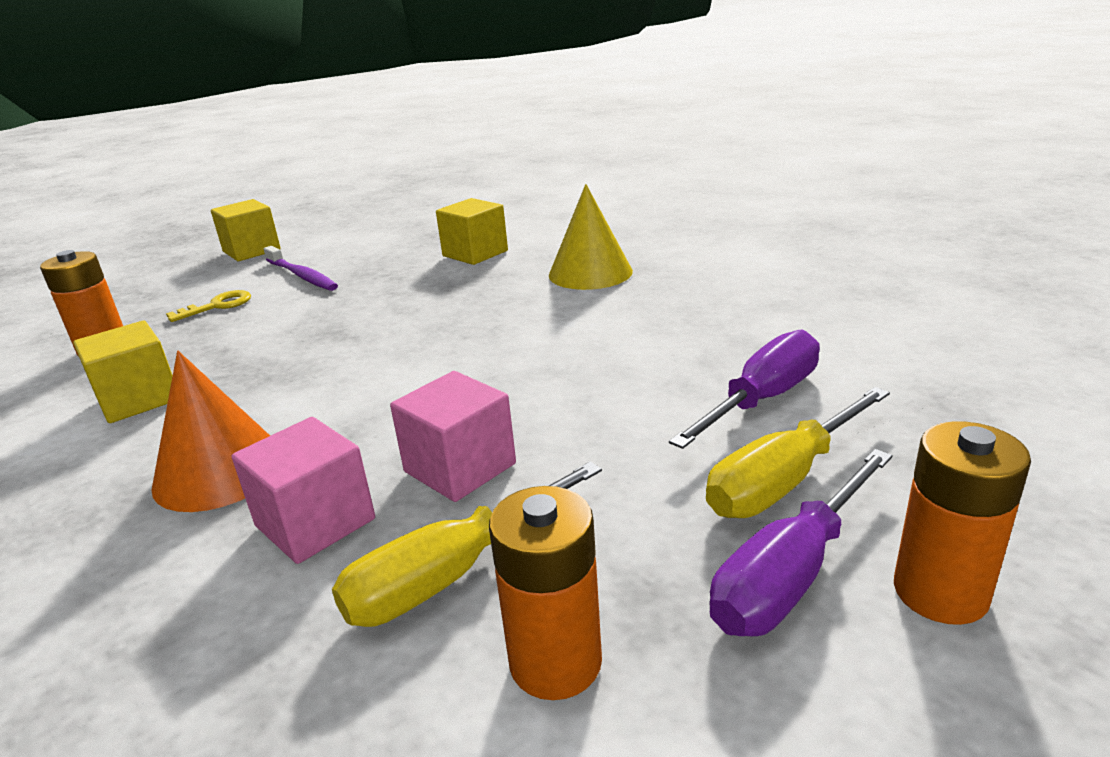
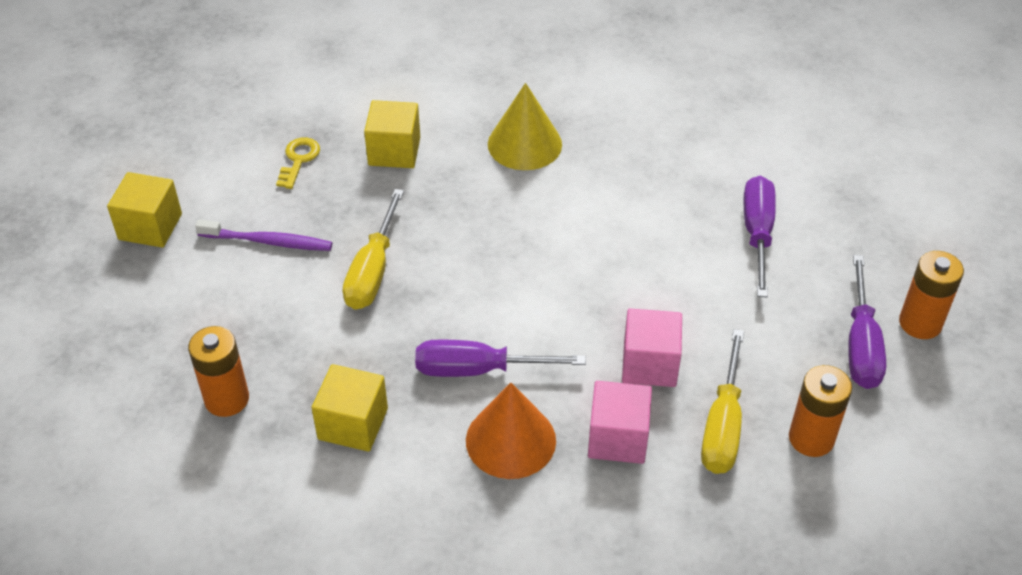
camera: 40 degrees left, 20 degrees up
(217, 306) = (247, 310): yellow key -> yellow key (298, 160)
(294, 402) = (477, 369): none -> purple screwdriver
(782, 481) = (815, 291): yellow screwdriver -> yellow screwdriver (372, 271)

